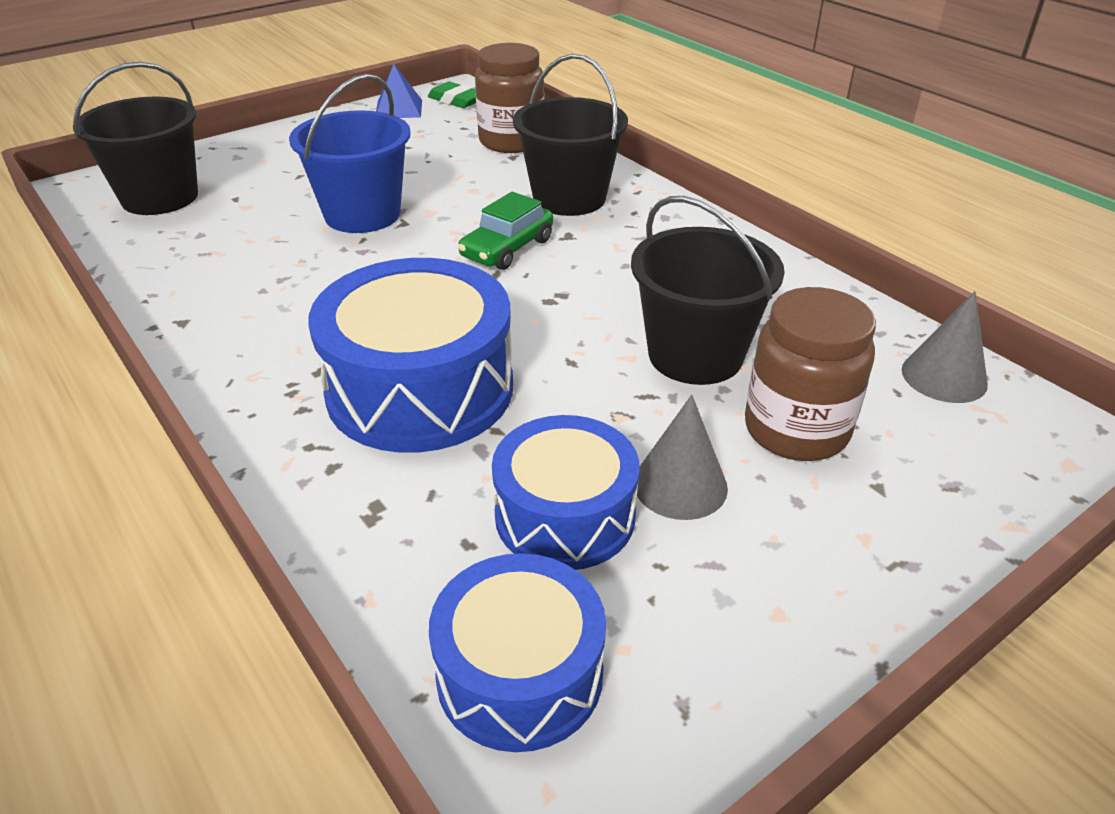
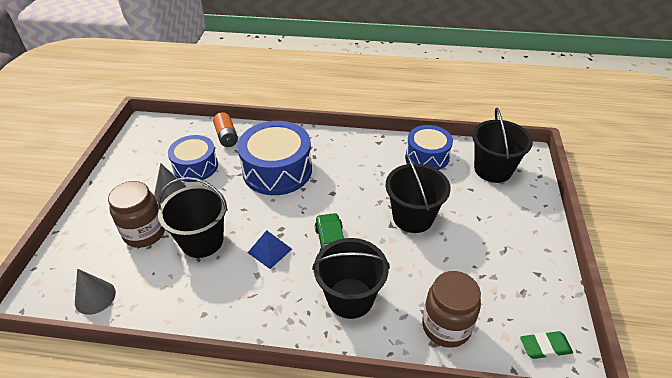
camera: 135 degrees right, 5 degrees up
(362, 214) = (413, 217): blue bucket -> black bucket
(398, 109) = (550, 306): blue pyramid -> blue pyramid (269, 250)
(398, 554) = (226, 136): none -> orange battery
(520, 674) = (174, 136): blue drum -> blue drum (427, 156)

